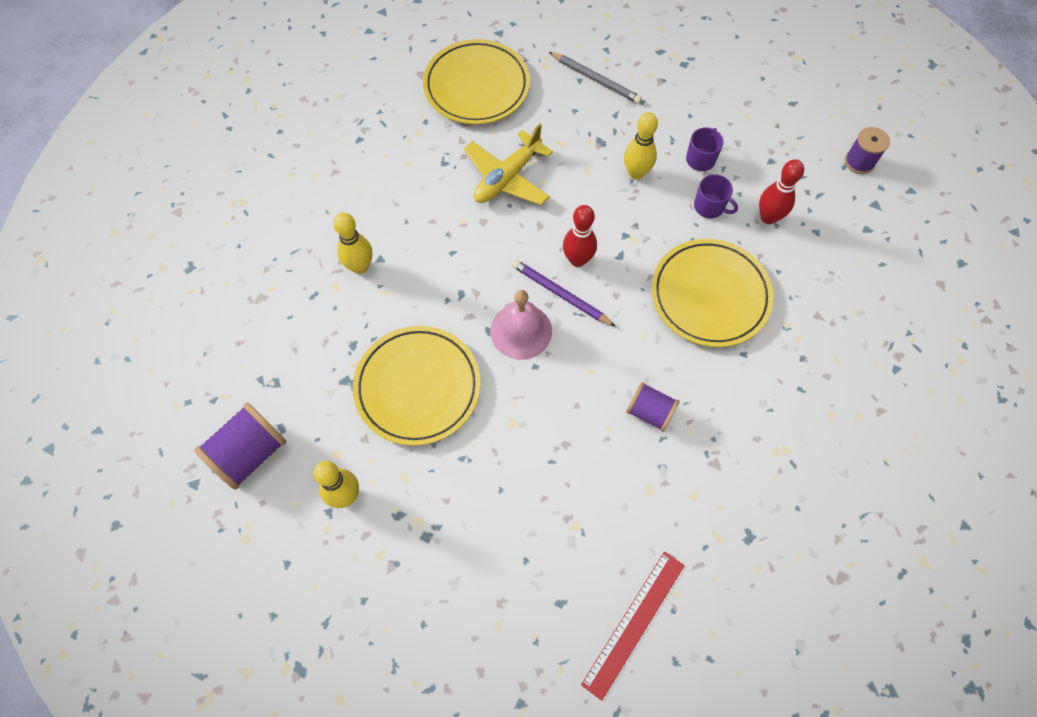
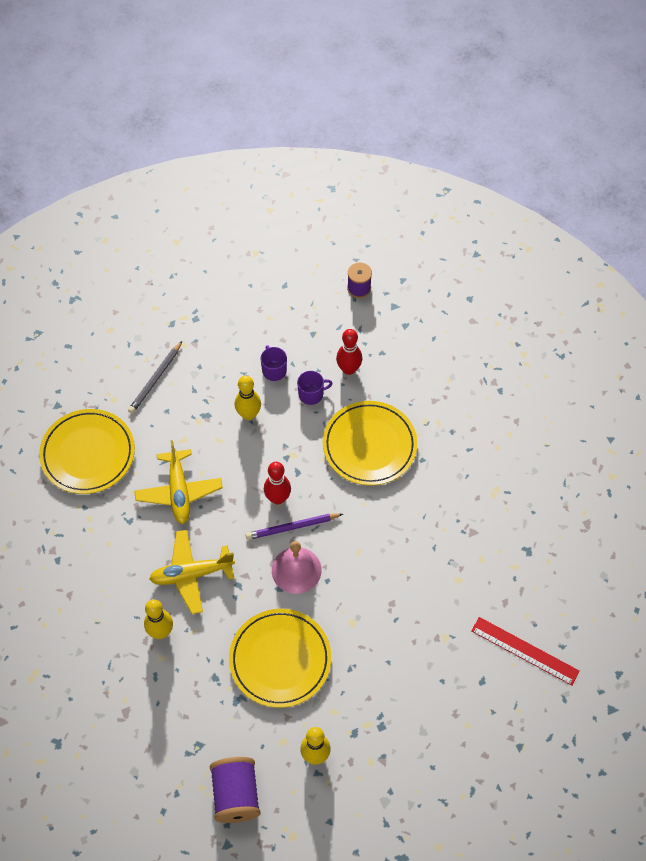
camera: 50 degrees left, 5 degrees down
(437, 248) = (191, 574): none -> yellow plane
(595, 80) = (155, 379): grey pencil -> grey pencil turned 135 degrees clockwise
(634, 623) = (525, 651): red ruler -> red ruler turned 45 degrees counterclockwise
(650, 412) = (412, 540): purple spool -> none

